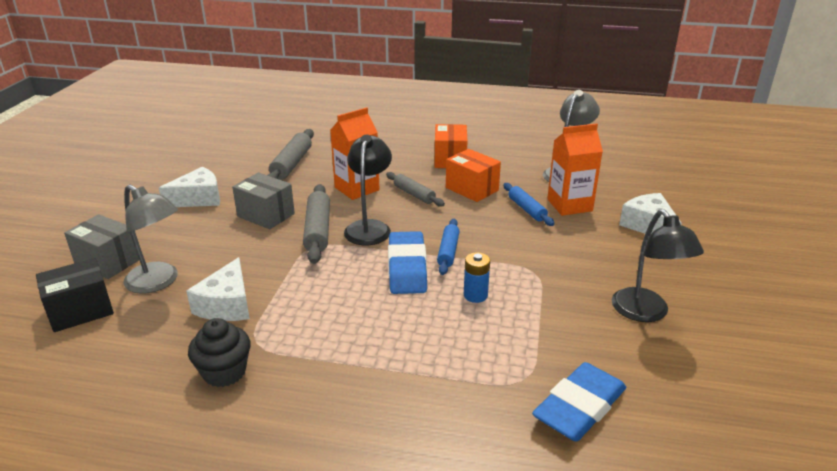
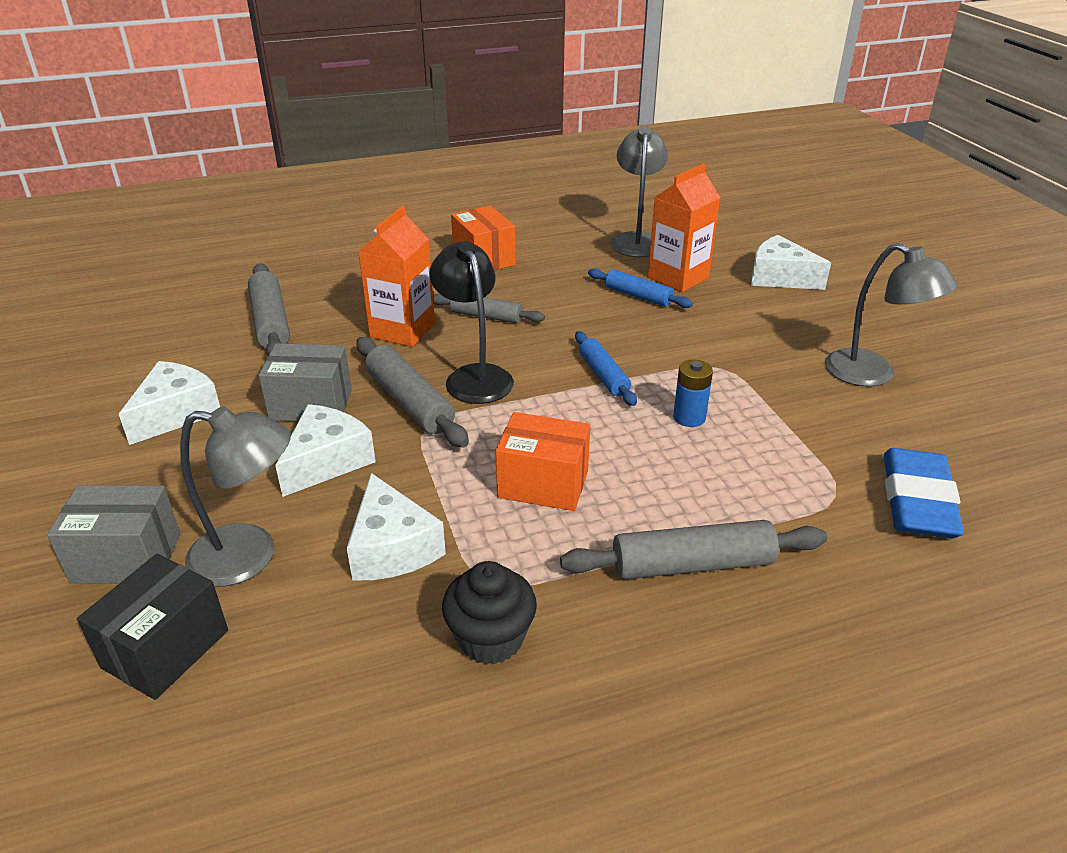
camera: 30 degrees left, 5 degrees up
(243, 247) = (327, 461): none -> white cheese
(378, 382) = (692, 564): none -> grey rolling pin
(407, 268) = (576, 412): blue eraser -> none
(472, 189) = (549, 289): orange box -> orange box (543, 484)
(646, 313) = (872, 374): black lamp -> grey lamp

